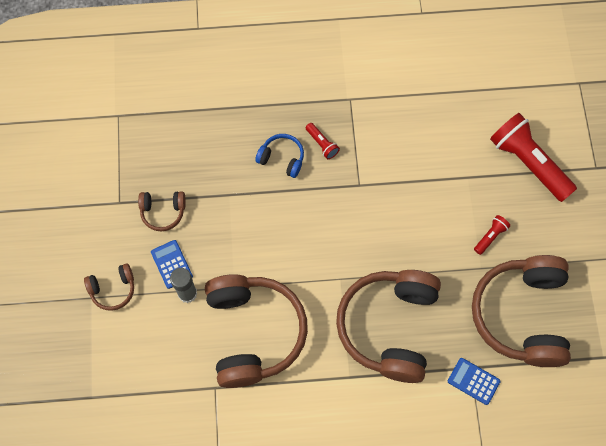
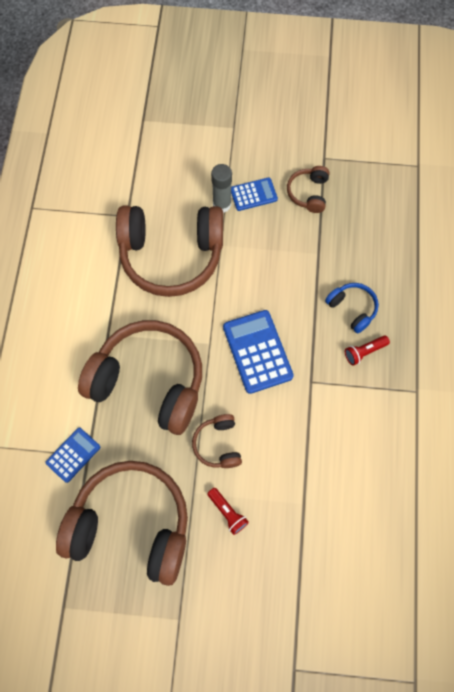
camera: 100 degrees right, 0 degrees up
(113, 289) = (238, 145): brown headphones -> brown headphones (218, 444)
(282, 158) = (352, 309): blue headphones -> blue headphones turned 75 degrees counterclockwise
(340, 234) = (257, 351): none -> blue calculator
(528, 163) = (312, 582): red flashlight -> none

